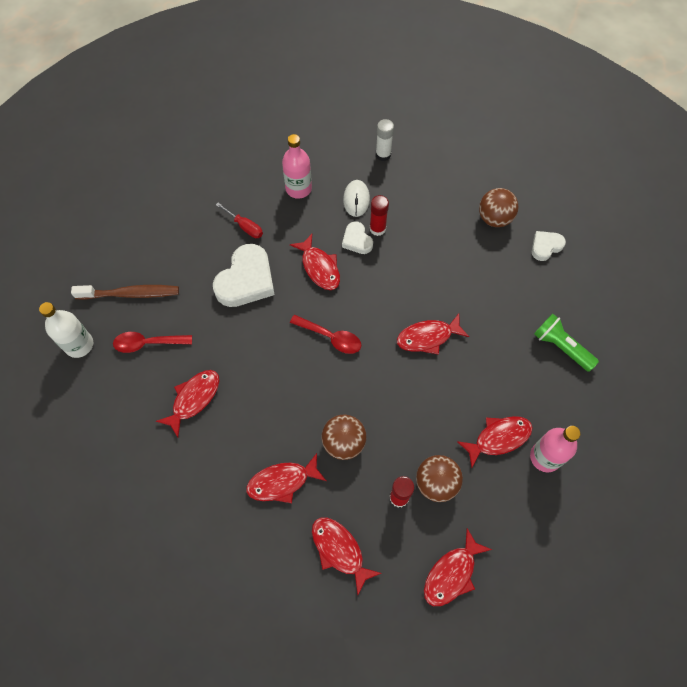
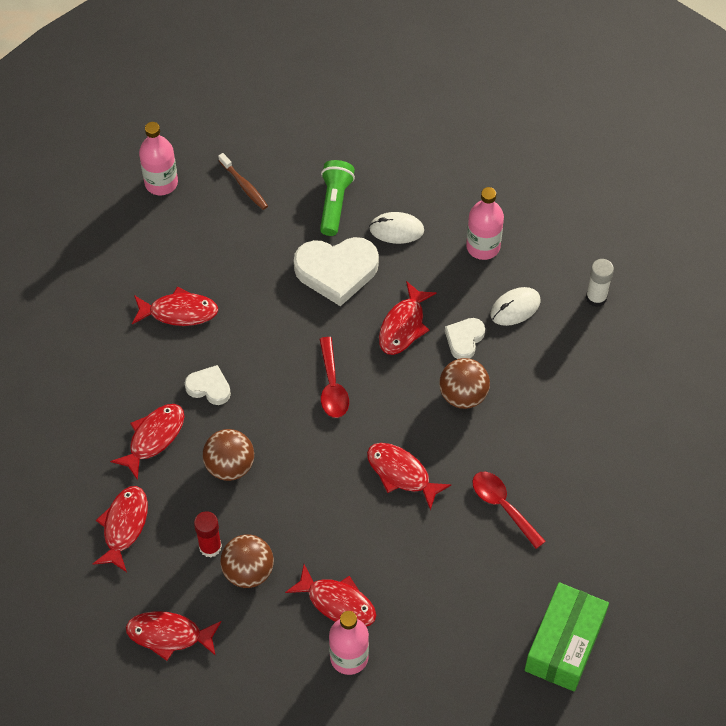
camera: 55 degrees right, 5 degrees down
(79, 345) = (161, 183): white bottle -> pink bottle
(131, 294) = (244, 186): brown toothbrush -> brown toothbrush, size x0.62
(147, 343) = (205, 236): red spoon -> red spoon (503, 506)
(245, 227) = (396, 230): red screwdriver -> white mouse
(282, 482) = (154, 438): red fish -> red fish turned 90 degrees clockwise
(377, 229) = (495, 350): red glue stick -> none
(494, 218) = (603, 455): brown ball -> brown ball (463, 395)
(545, 246) = (609, 527): white heart -> white heart (209, 387)
(561, 347) = (490, 608): green flashlight -> green flashlight (334, 203)
(612, 321) = (564, 644): none -> green box

